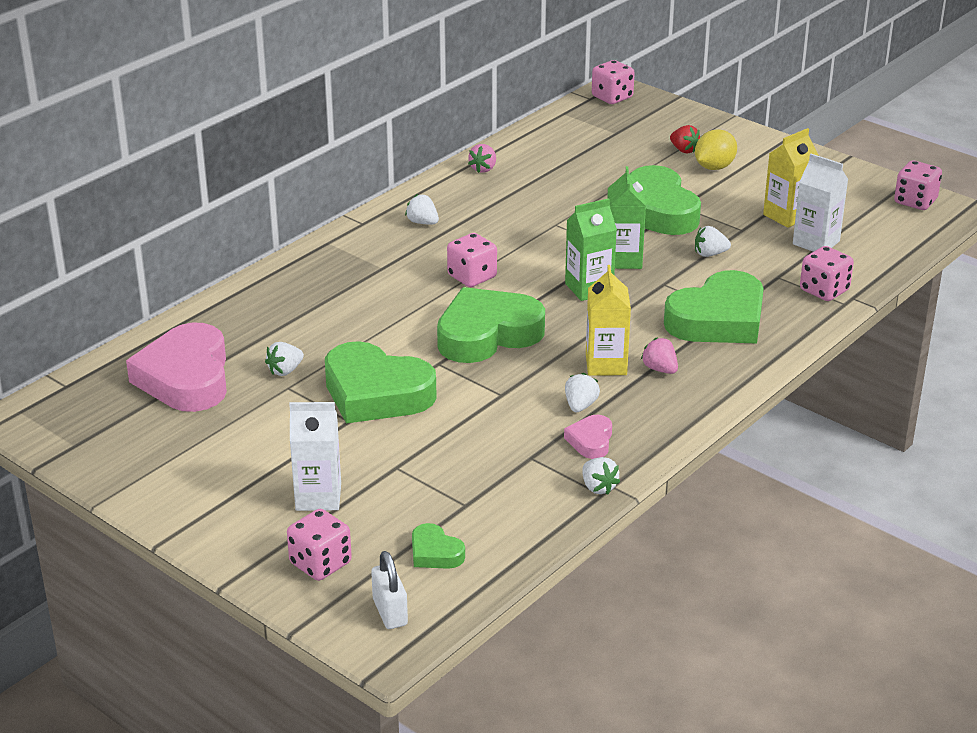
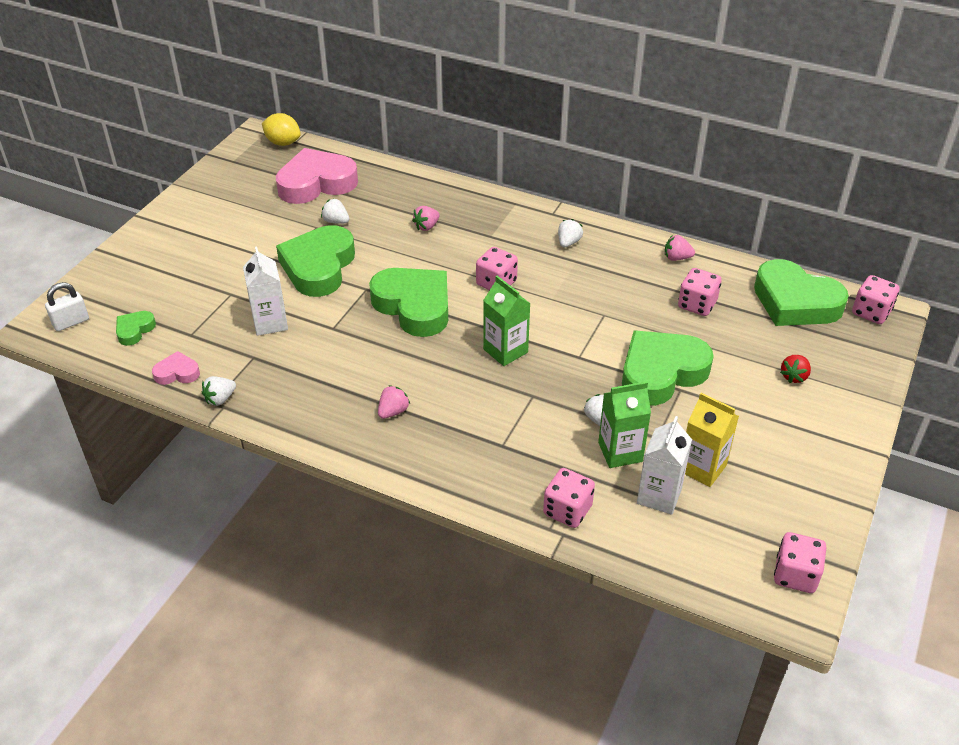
camera: 75 degrees right, 10 degrees up
(318, 497) = (191, 267): white carton -> white carton (270, 323)
(320, 563) = (120, 282): pink dice -> pink dice (697, 305)
(337, 307) = (426, 226): none -> pink strawberry
(580, 406) = (327, 373): white strawberry -> none
(590, 441) = (280, 386): pink heart -> pink heart (177, 373)
(606, 364) = (391, 378): yellow carton -> none
(623, 259) = (563, 364): green carton -> green carton (620, 452)
(714, 167) = (772, 402): yellow lemon -> yellow lemon (283, 143)
(718, 319) = (485, 439): green heart -> green heart (795, 302)

